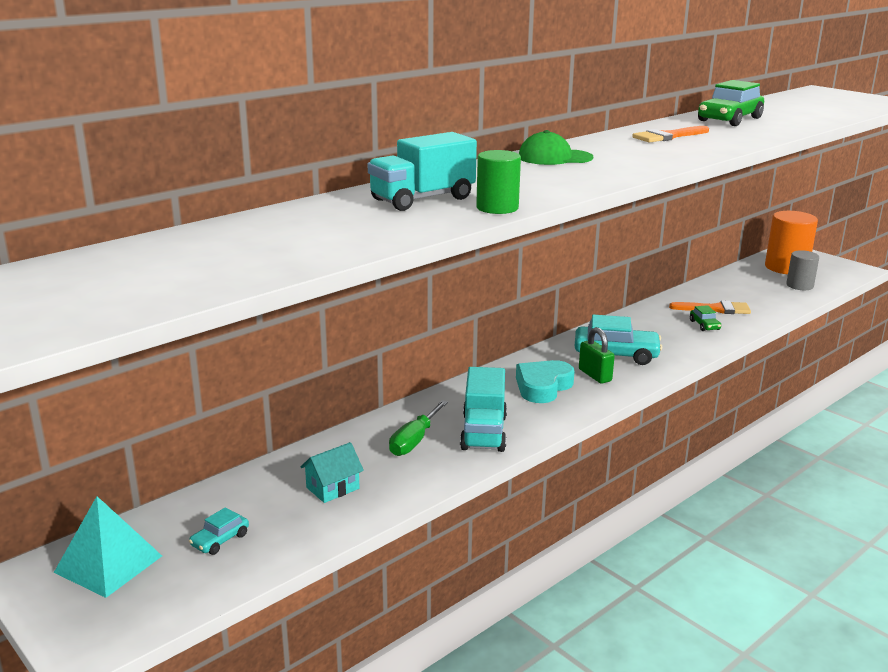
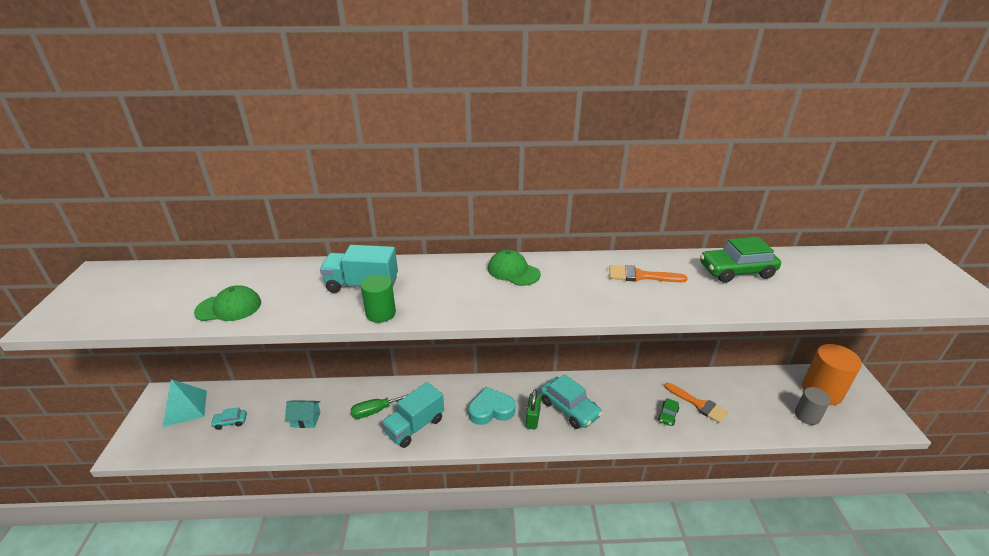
camera: 40 degrees right, 10 degrees up
(299, 251) = (229, 307): none -> green cap

